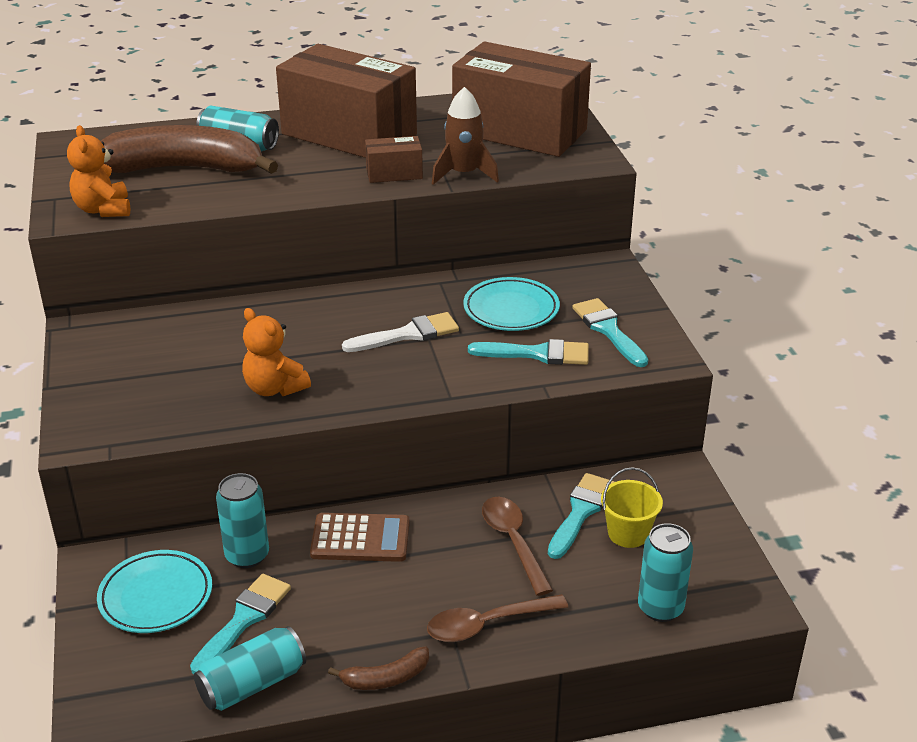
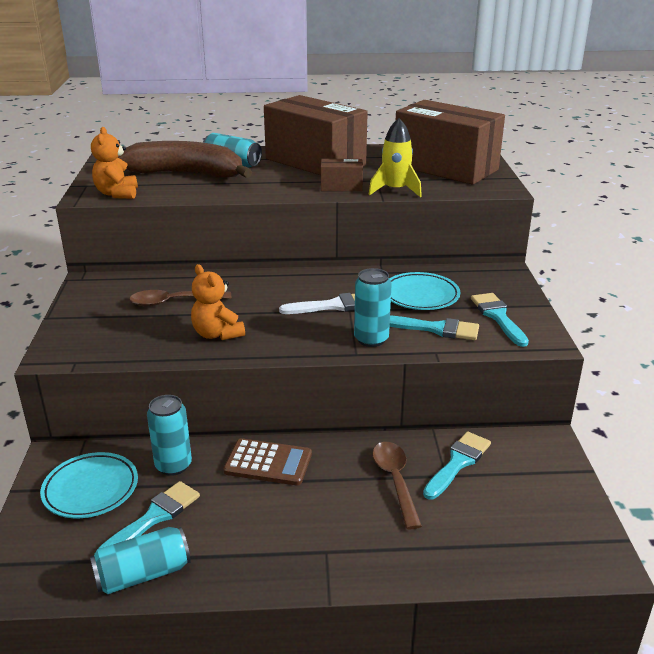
camera: 10 degrees right, 5 degrees down
(385, 678) = (258, 585): brown banana -> none
(464, 174) = (395, 190): brown rocket -> yellow rocket
(487, 624) = (358, 549): brown spoon -> brown spoon (173, 302)
(628, 533) = (496, 485): yellow bucket -> none
(660, 608) = (517, 555): turquoise can -> turquoise can (371, 339)

